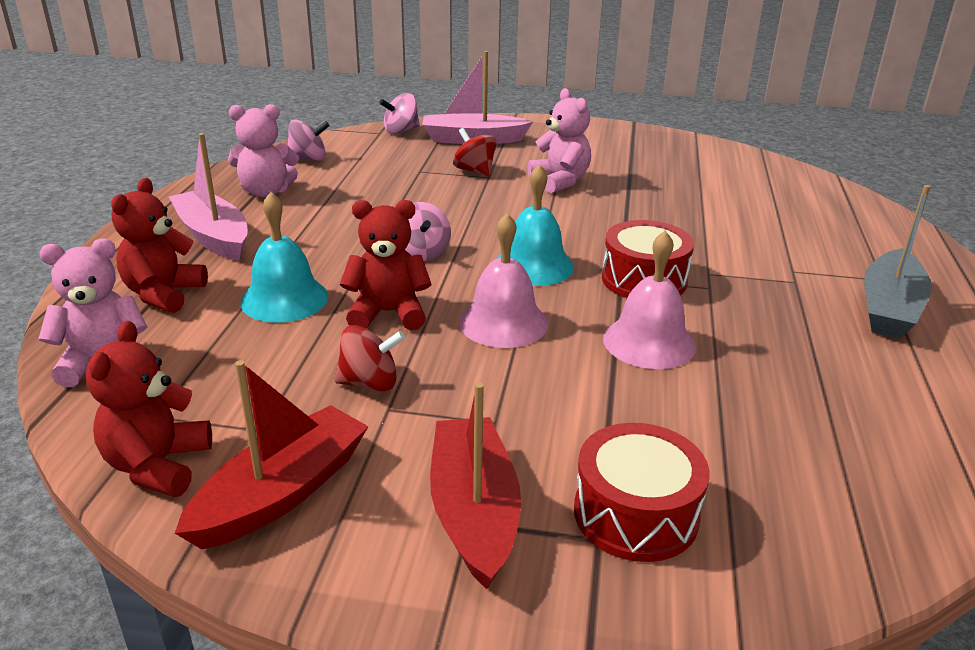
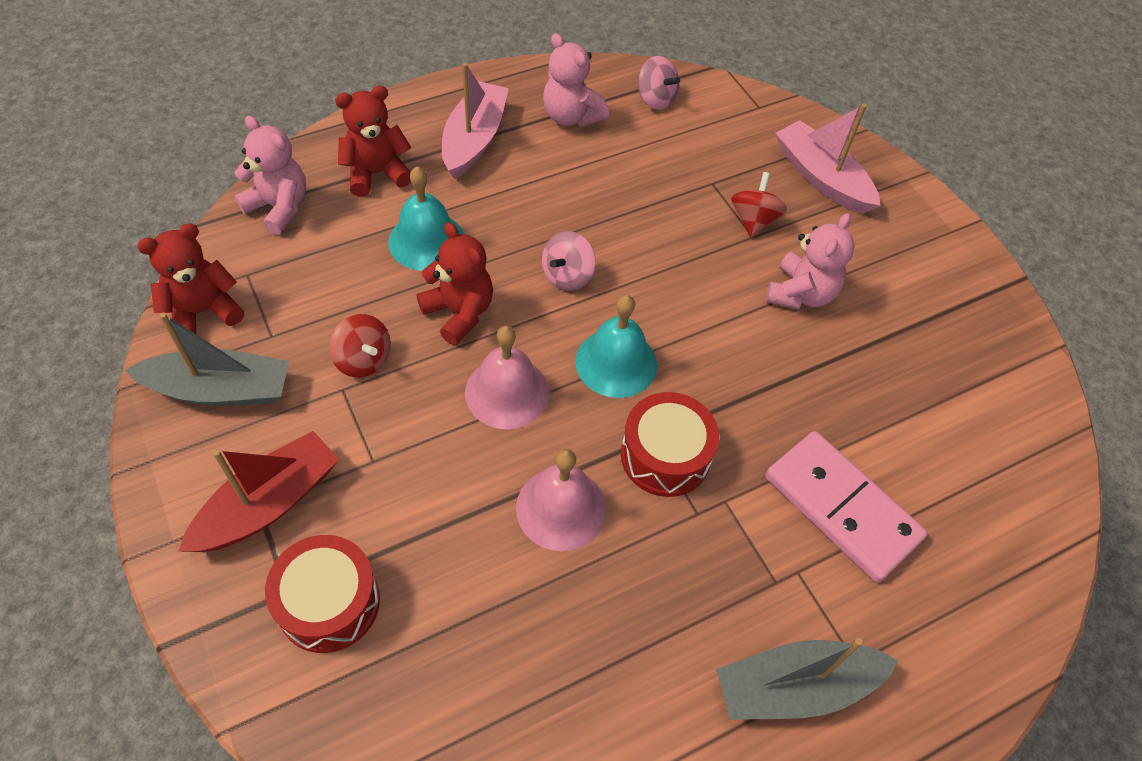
camera: 50 degrees right, 25 degrees up
(281, 493) = (220, 389): red boat -> grey boat
(401, 131) = (780, 118): pink spinning top -> none
(753, 236) = (841, 507): none -> pink domino

